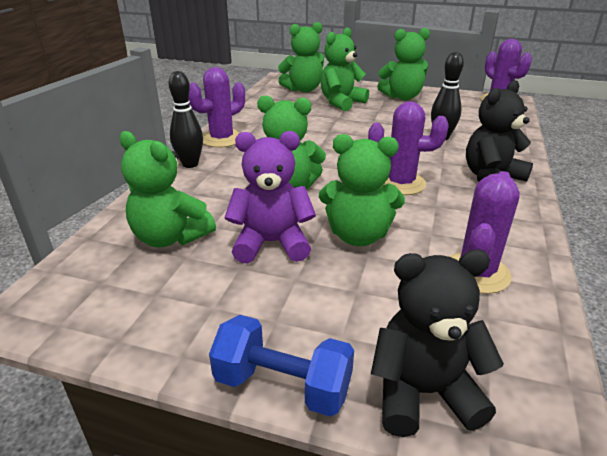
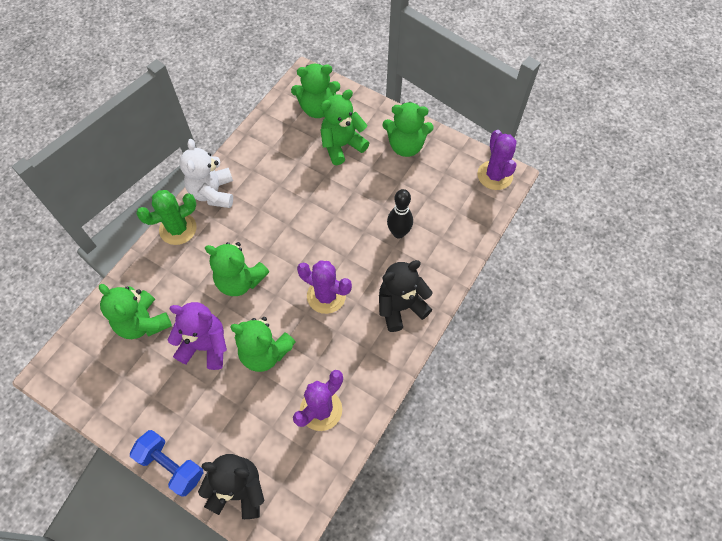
camera: 15 degrees right, 30 degrees up
(190, 164) = (178, 229): black bowling pin -> green cactus
(221, 139) = (213, 193): purple cactus -> white teddy bear

